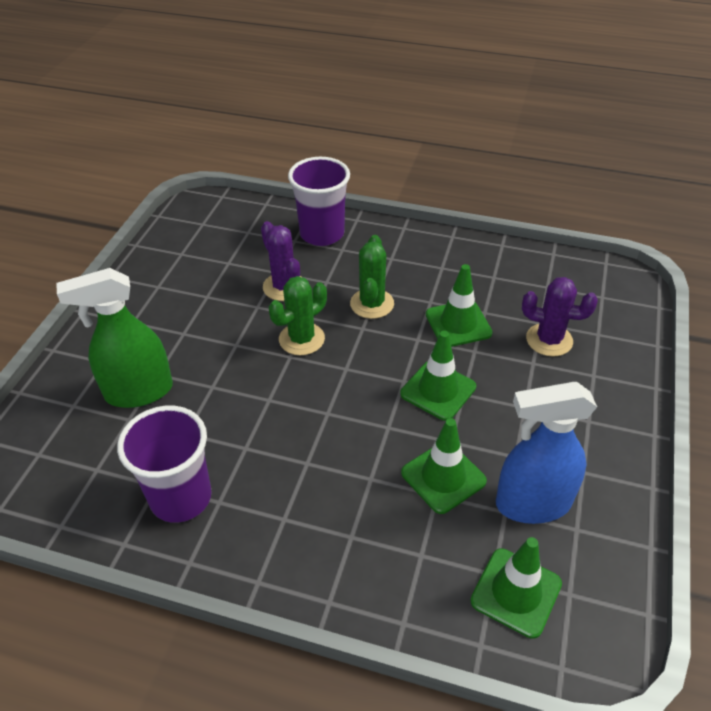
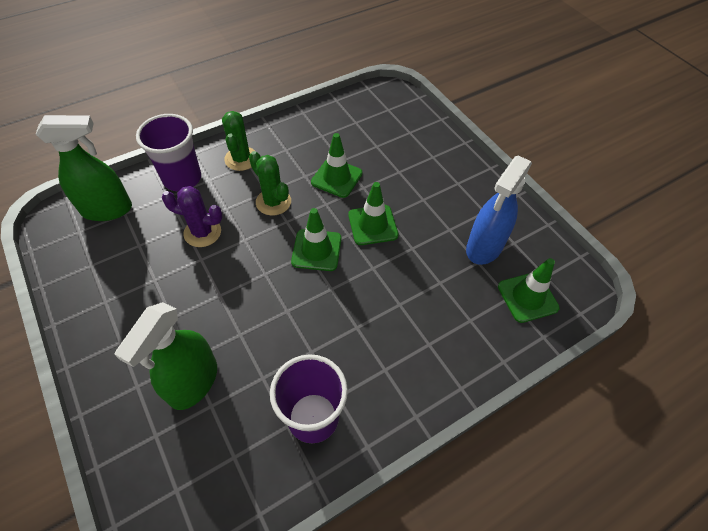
camera: 50 degrees left, 10 degrees up
(240, 221) = (107, 209): none -> green spray bottle
(301, 339) = (258, 257): green cactus -> green cactus (241, 159)
(443, 477) = (432, 270): green traffic cone -> green traffic cone (316, 250)
(549, 340) = (392, 153): purple cactus -> none

